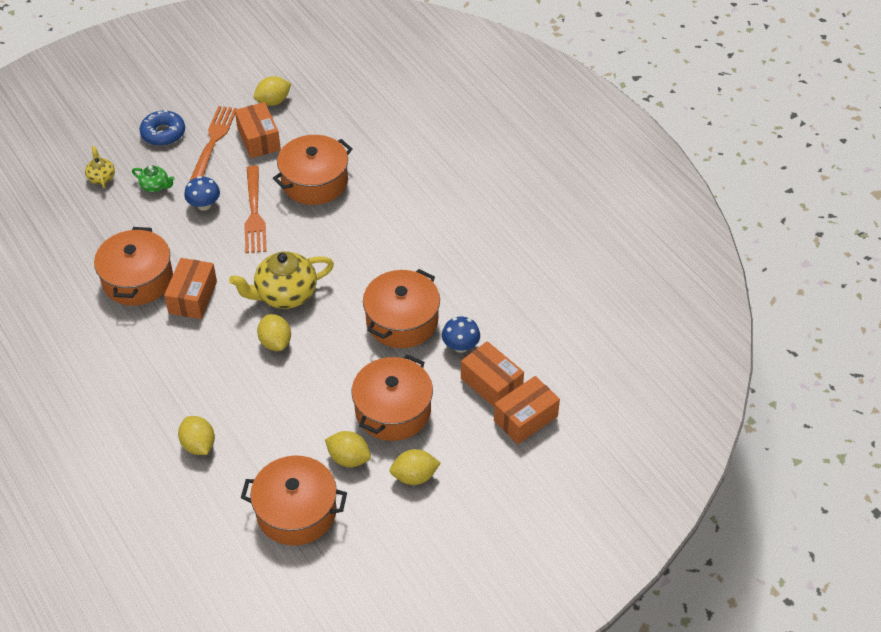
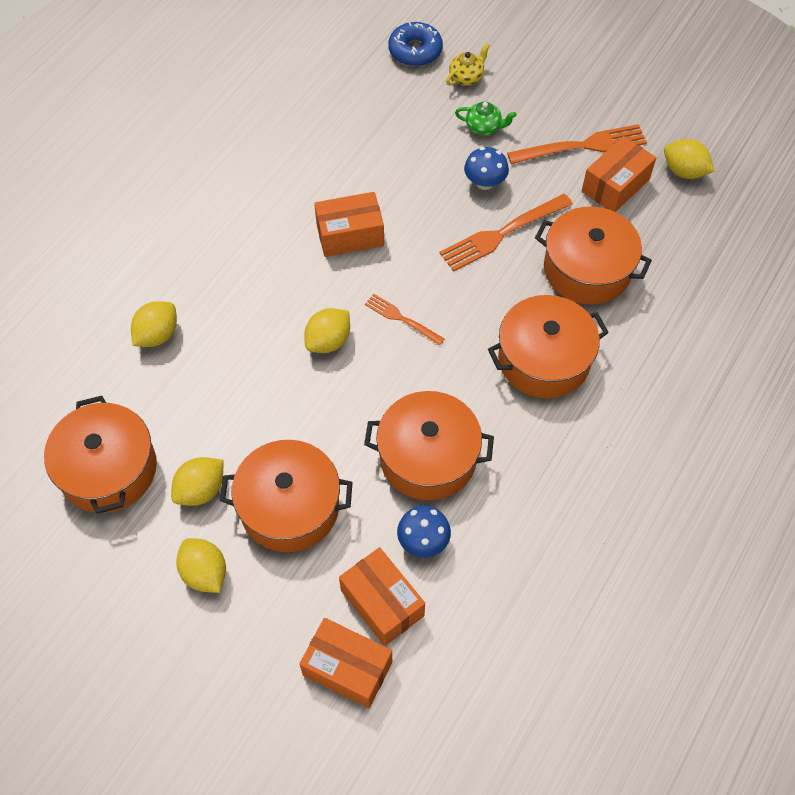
camera: 65 degrees right, 10 degrees up
(138, 279) = (347, 175): orange pot -> orange pot (544, 359)
(155, 186) = (484, 127): green teapot -> green teapot turned 75 degrees counterclockwise
(163, 133) = (563, 97): blue donut -> blue donut (415, 51)
(285, 294) = (401, 319): yellow teapot -> orange fork
(349, 458) = (201, 490): yellow lemon -> yellow lemon turned 45 degrees clockwise
(491, 384) = (382, 603): orange box -> orange box turned 60 degrees counterclockwise

